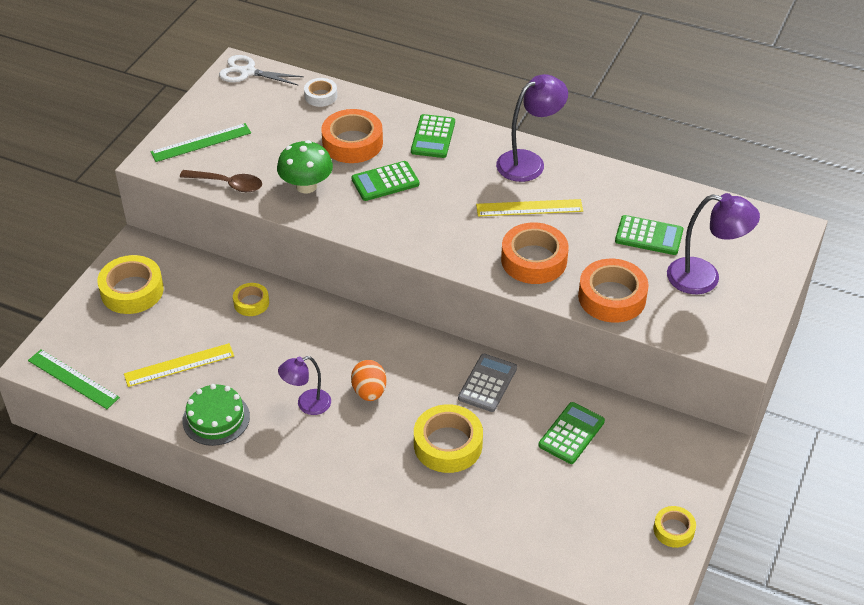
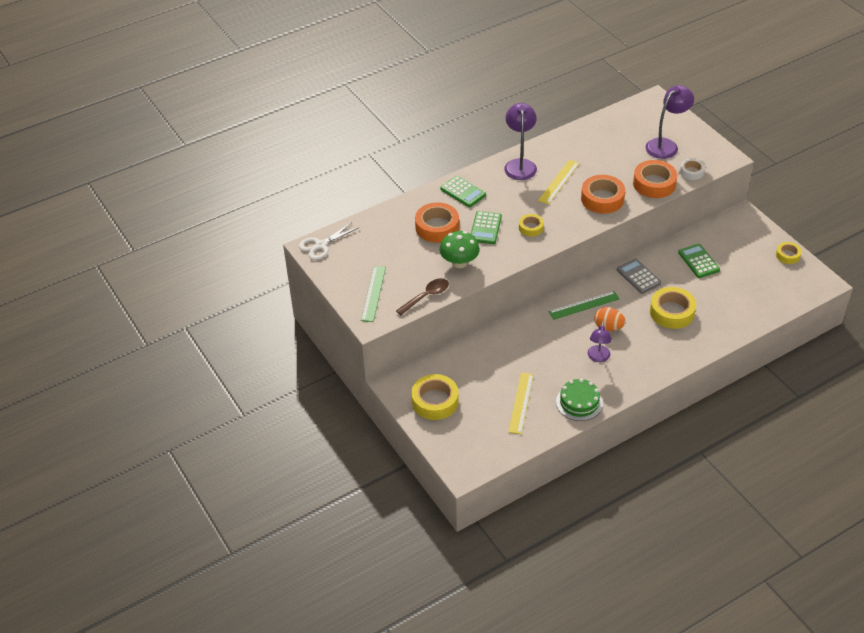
camera: 55 degrees left, 0 degrees up
(73, 379) = (493, 458): green ruler -> green ruler (584, 305)
(251, 303) = (493, 349): yellow tape -> yellow tape (531, 228)
(321, 96) = (378, 222): white tape -> white tape (692, 172)
(649, 236) = (618, 149): green calculator -> none

